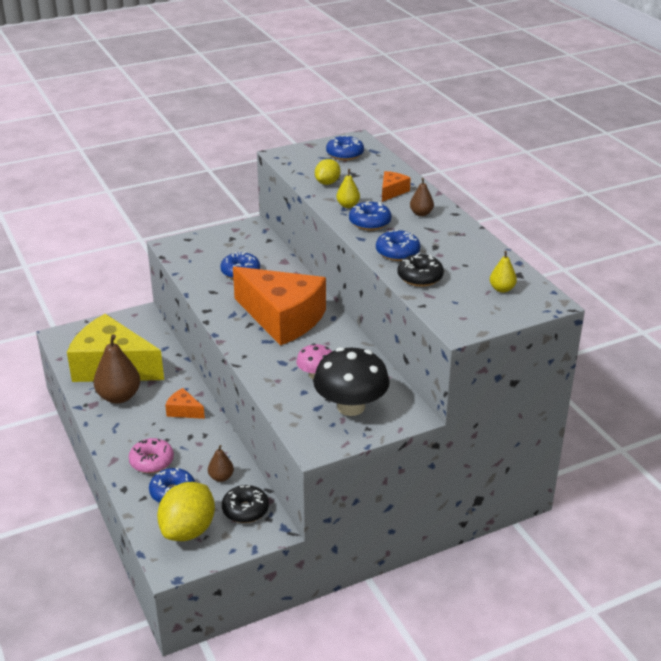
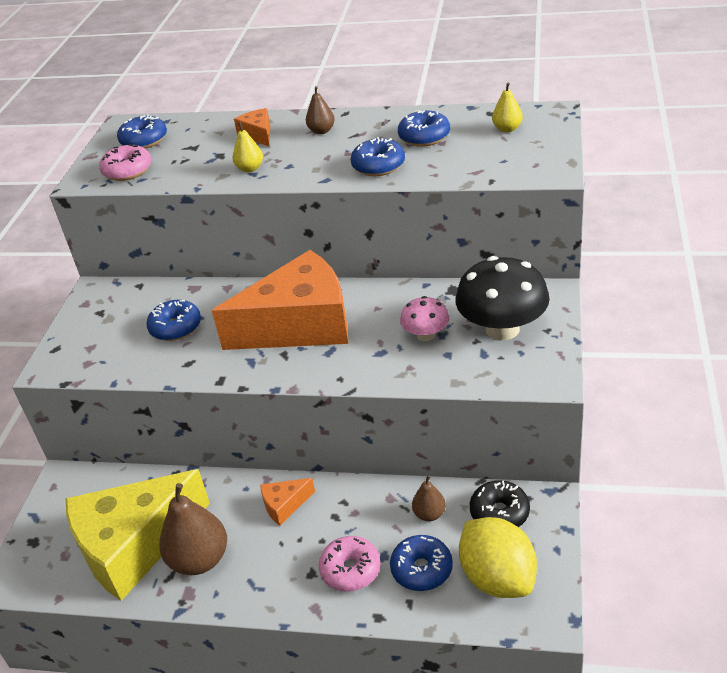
camera: 50 degrees left, 5 degrees up
(305, 164) = (128, 171): none -> pink donut
(327, 183) = (187, 168): yellow lemon -> none
(370, 223) = (301, 165): blue donut -> blue donut (424, 137)
(420, 277) = (439, 167): black donut -> none

